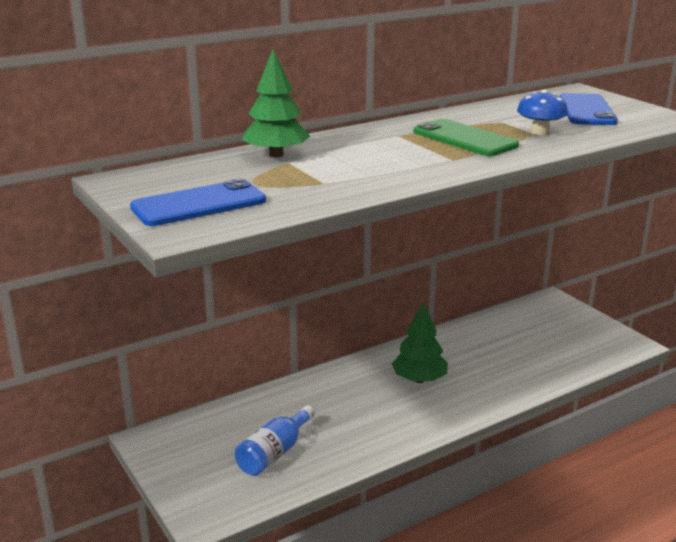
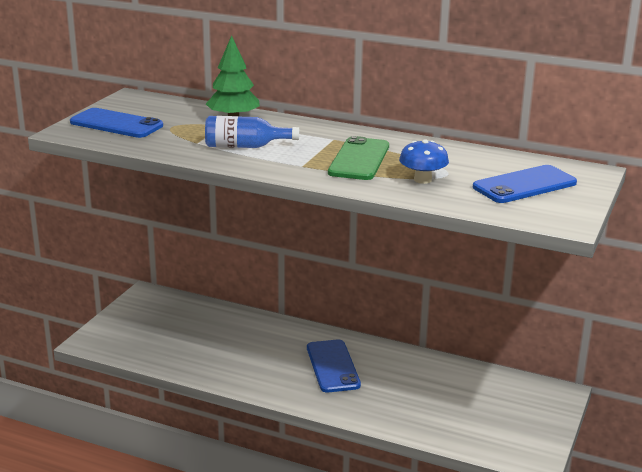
camera: 55 degrees right, 0 degrees up
(274, 453) = (176, 341): blue bottle -> blue bottle (244, 146)
(419, 379) = (333, 366): green tree -> blue phone

